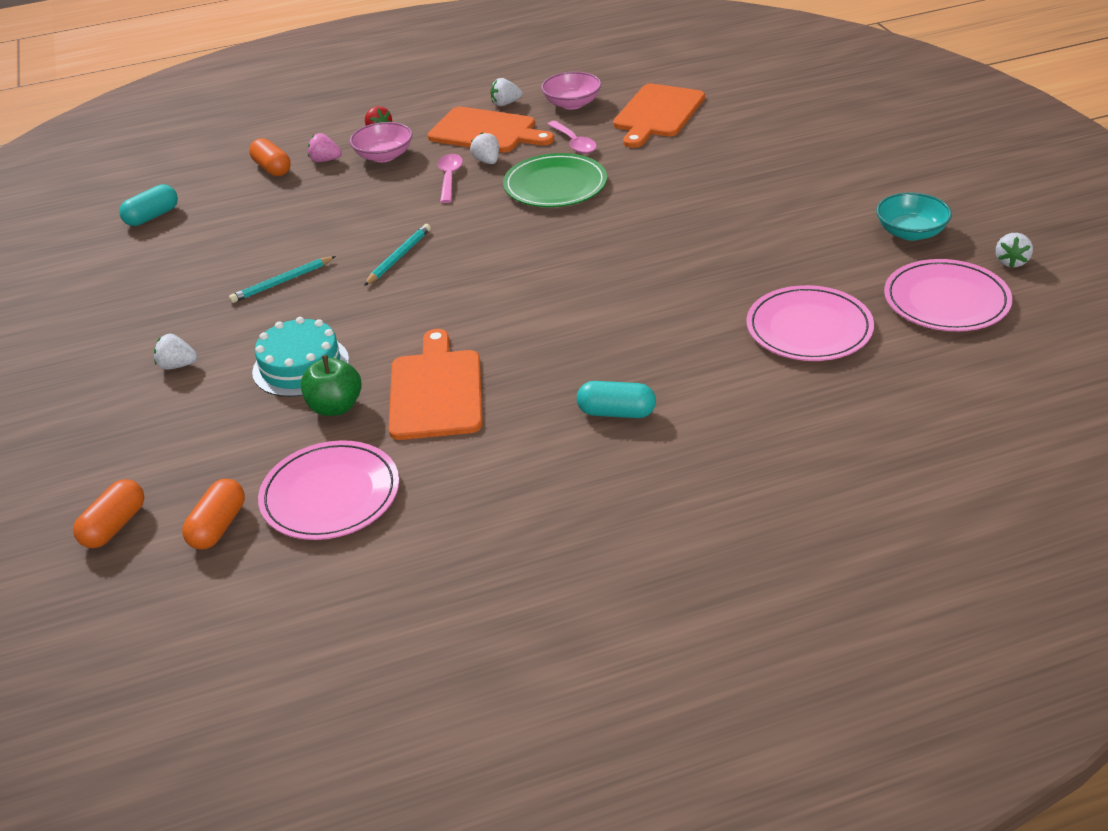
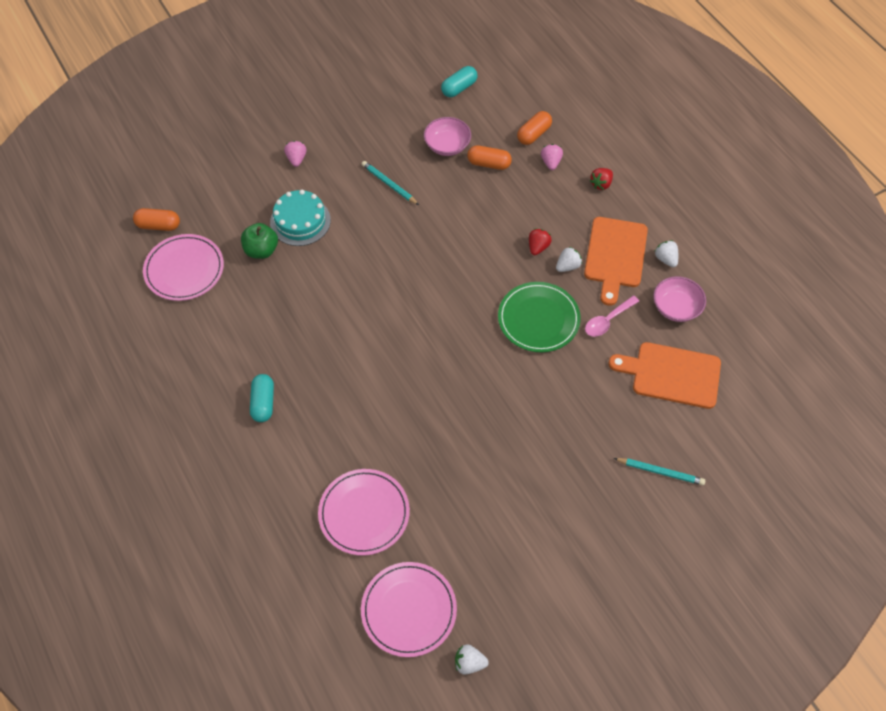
camera: 75 degrees right, 20 degrees up
(114, 526) = (158, 180): orange capsule -> orange capsule (489, 164)
(152, 216) = (459, 88): turquoise capsule -> turquoise capsule turned 75 degrees counterclockwise
(177, 365) = (296, 159): white strawberry -> pink strawberry
(384, 156) = (564, 197): pink bowl -> pink bowl (447, 145)
(399, 257) = (426, 242): turquoise pencil -> turquoise pencil (660, 472)
(436, 391) = (280, 299): orange cutting board -> none
(449, 178) = (538, 247): pink spoon -> red strawberry
(910, 232) = (504, 584): turquoise bowl -> none

